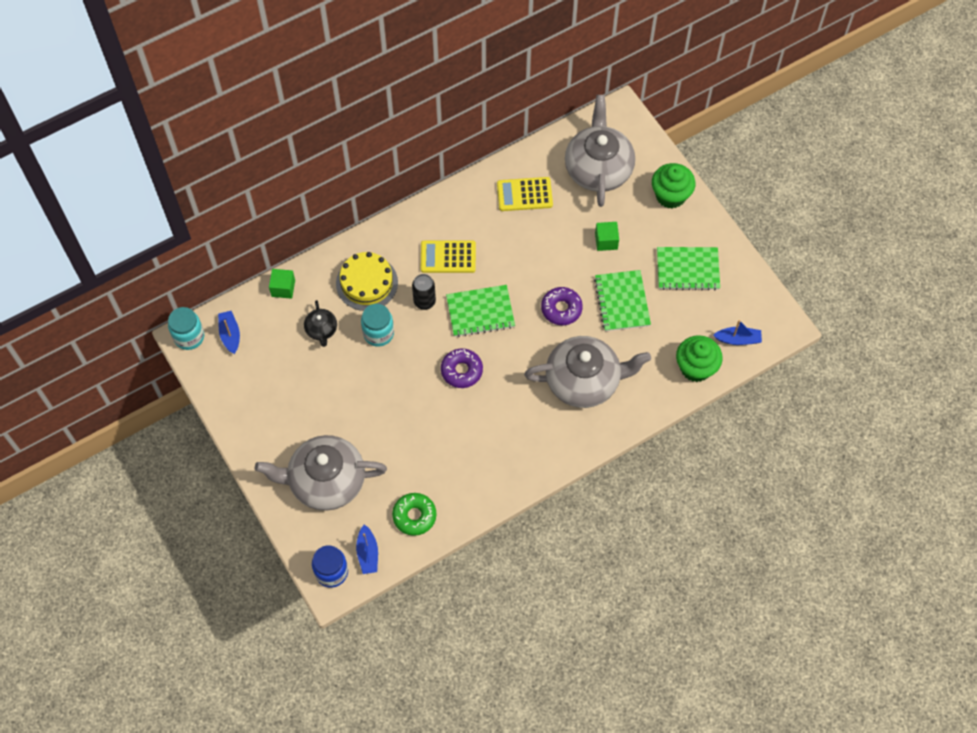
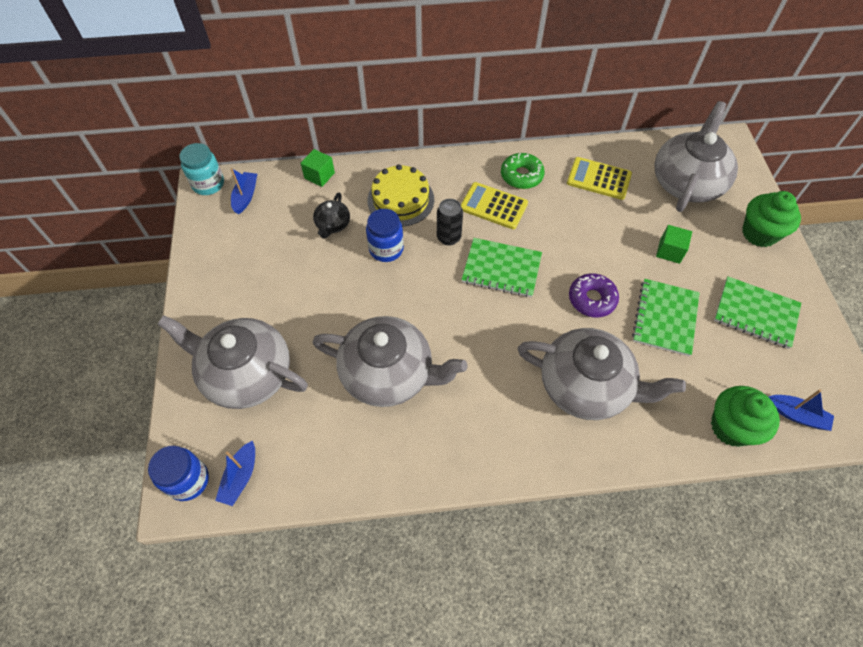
camera: 25 degrees right, 5 degrees down
(378, 333) = (386, 249): turquoise jar -> blue jar
(414, 516) = (316, 457): green donut -> green donut (521, 176)
(434, 434) = (389, 373): none -> grey teapot
(461, 371) = (452, 319): purple donut -> none

